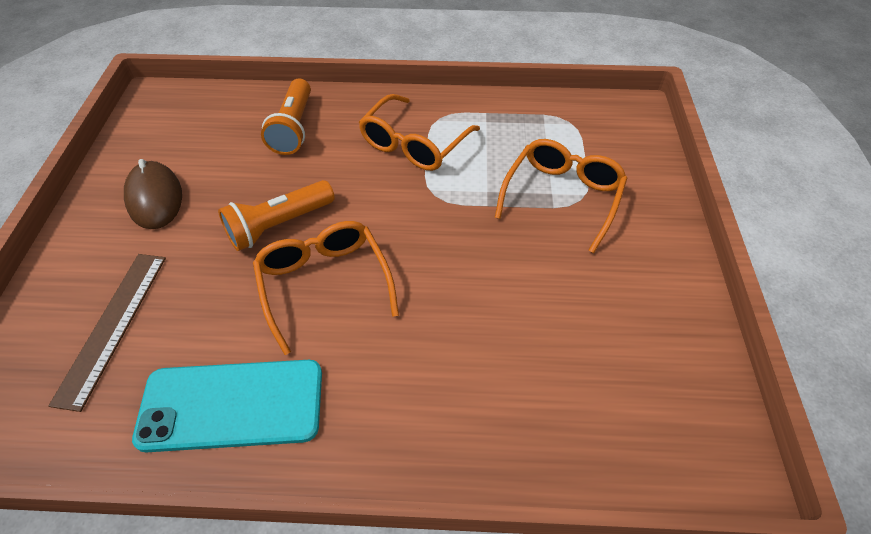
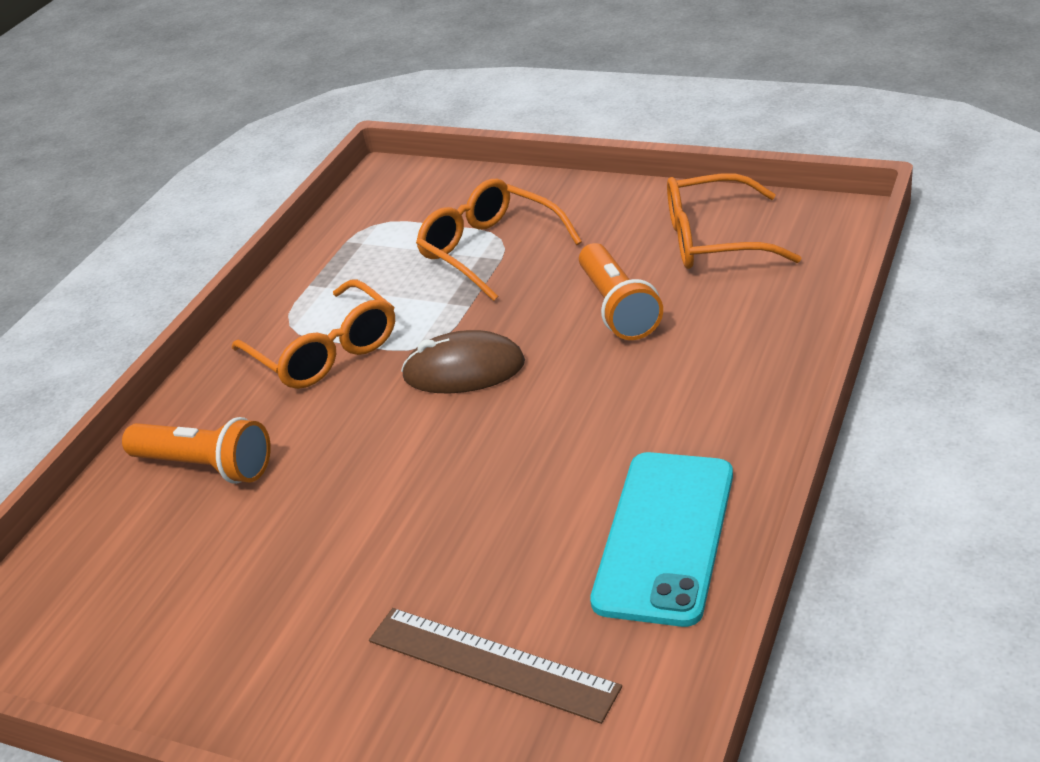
camera: 65 degrees left, 15 degrees down
(155, 198) = (256, 629): brown mouse -> brown mouse (464, 370)
(279, 225) = (397, 488): orange flashlight -> orange flashlight (618, 308)
(325, 285) = (522, 449): orange glasses -> orange glasses (715, 239)

